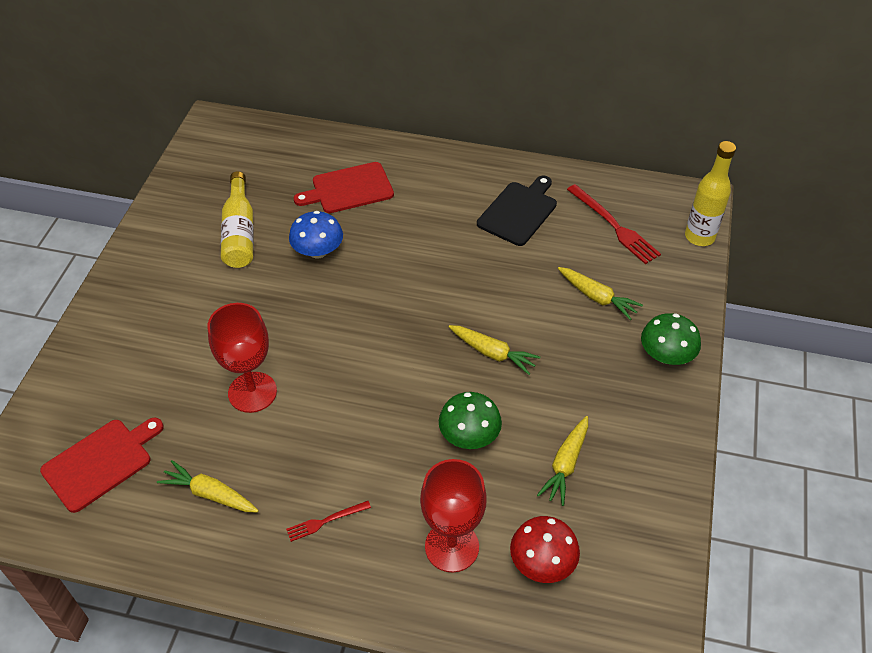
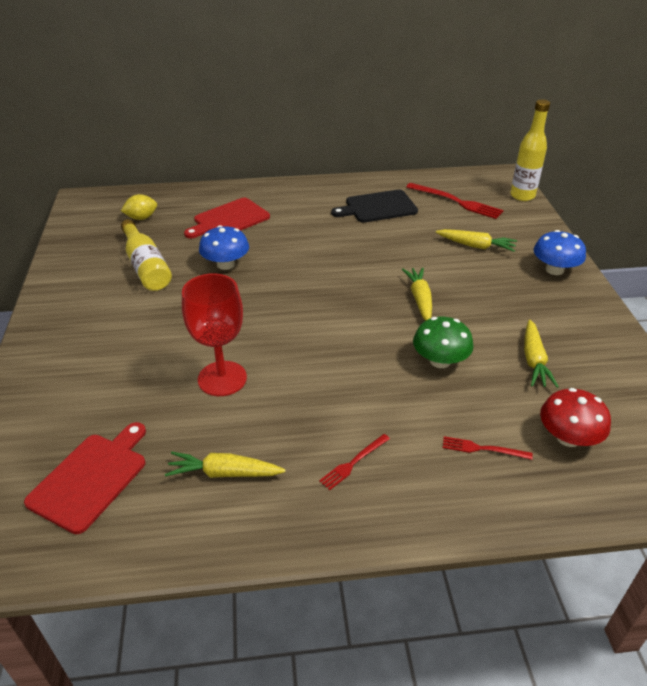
camera: 20 degrees left, 10 degrees down
(261, 164) = (141, 218): none -> yellow lemon
(452, 546) = (483, 449): red goblet -> red fork
(492, 353) = (420, 299): yellow carrot -> yellow carrot turned 105 degrees counterclockwise
(519, 211) = (378, 207): black cutting board -> black cutting board turned 120 degrees counterclockwise
(666, 355) = (554, 269): green mushroom -> blue mushroom

